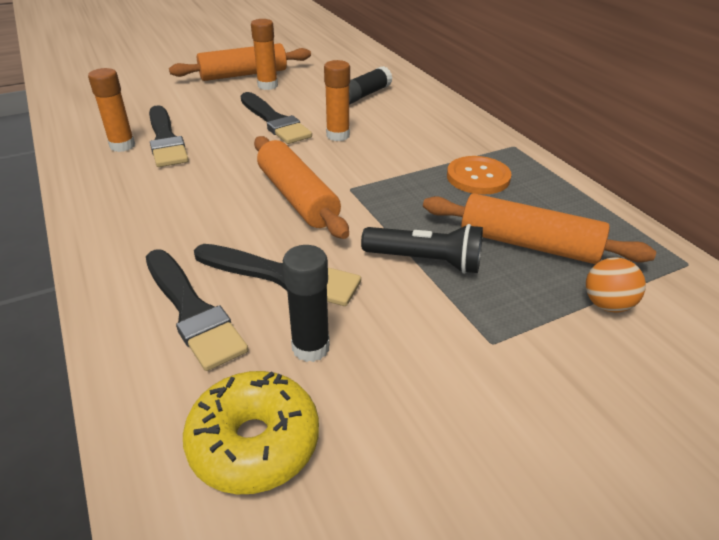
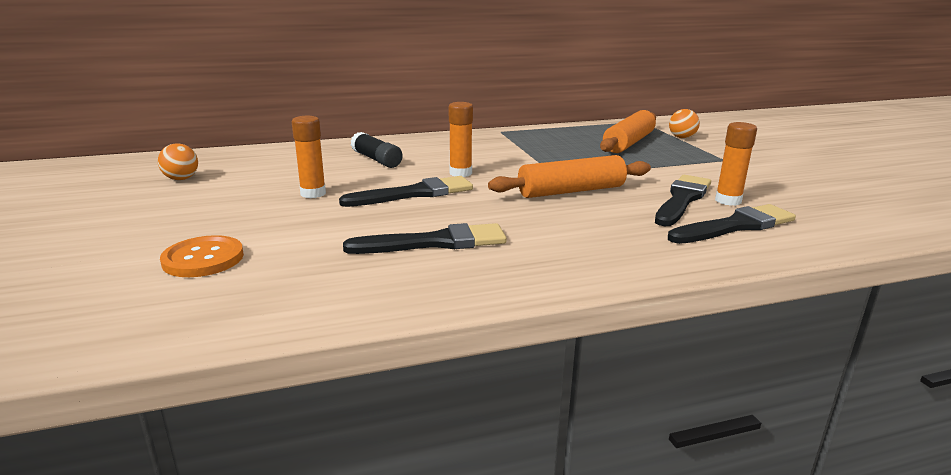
camera: 80 degrees left, 15 degrees down
(122, 146) = (440, 266): orange glue stick -> orange glue stick (728, 201)
(244, 74) = (263, 204): orange rolling pin -> none
(254, 442) = (838, 210): yellow donut -> none
(290, 44) = (181, 179): none -> orange ball
(310, 347) = (752, 195): black glue stick -> none
(425, 261) = (652, 164): black flashlight -> none
(478, 177) = (545, 143): orange button -> orange button (203, 259)

